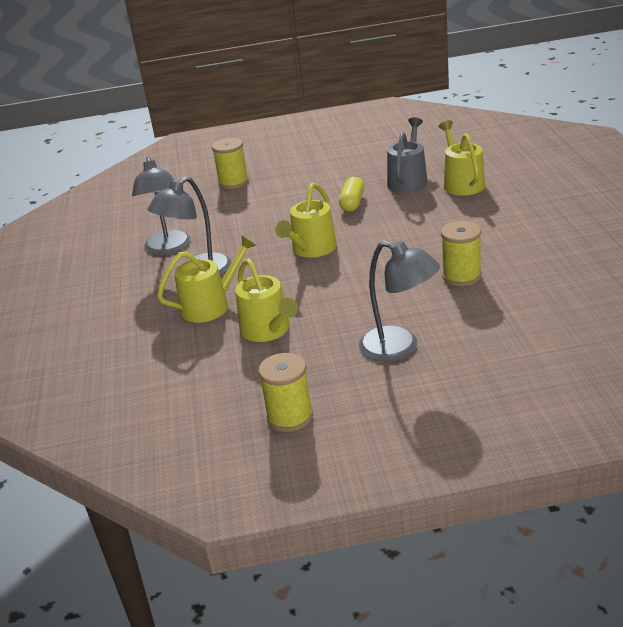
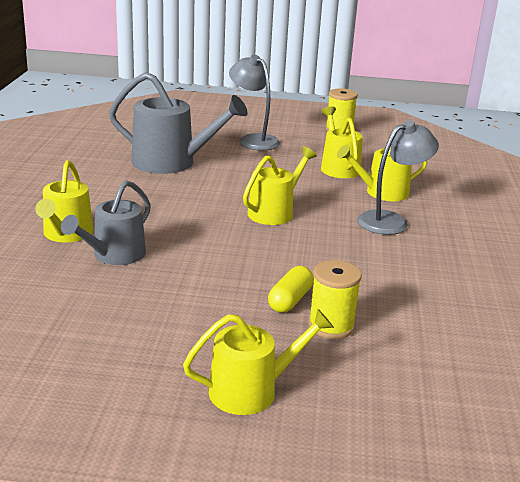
camera: 170 degrees left, 5 degrees down
(168, 248) = (424, 253): grey lamp -> none
(268, 147) = (251, 390): none -> yellow watering can
(352, 203) = (200, 247): yellow capsule -> yellow capsule (290, 300)
(461, 276) = (171, 162): yellow spool -> grey watering can

